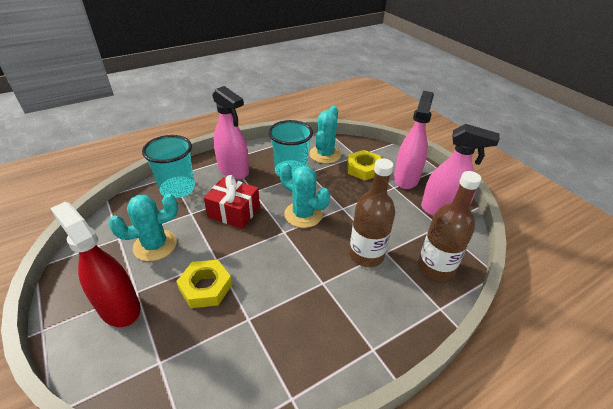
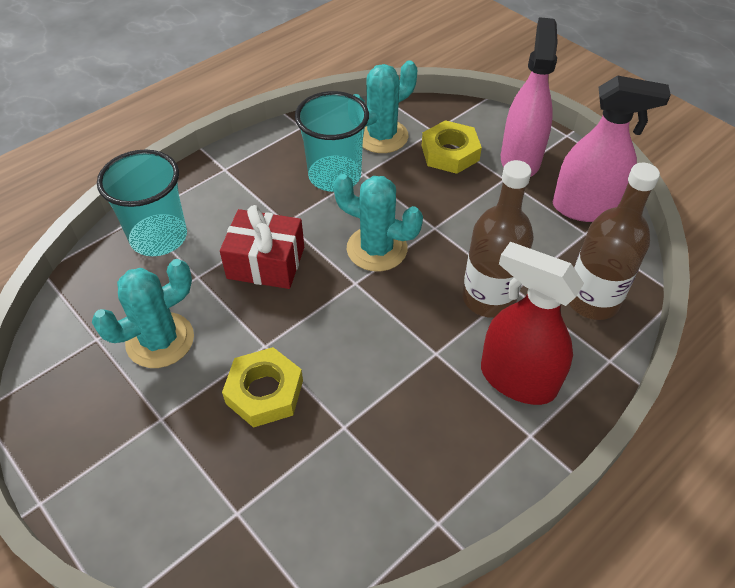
camera: 10 degrees left, 10 degrees up
(119, 307) = (144, 447): red spray bottle -> red spray bottle (517, 379)
(233, 170) = (240, 189): pink spray bottle -> none
(325, 154) = (381, 136): turquoise cactus -> turquoise cactus turned 45 degrees clockwise

